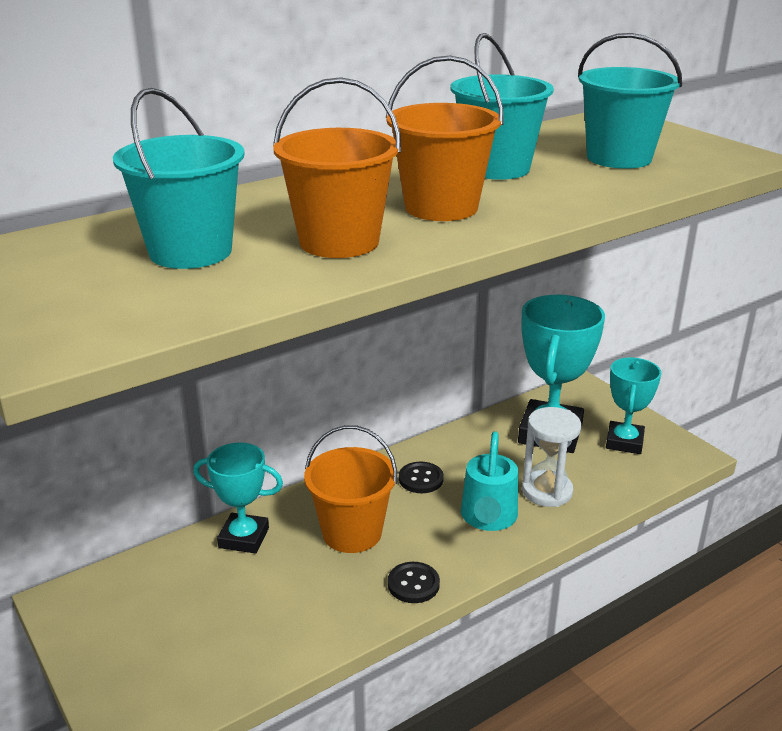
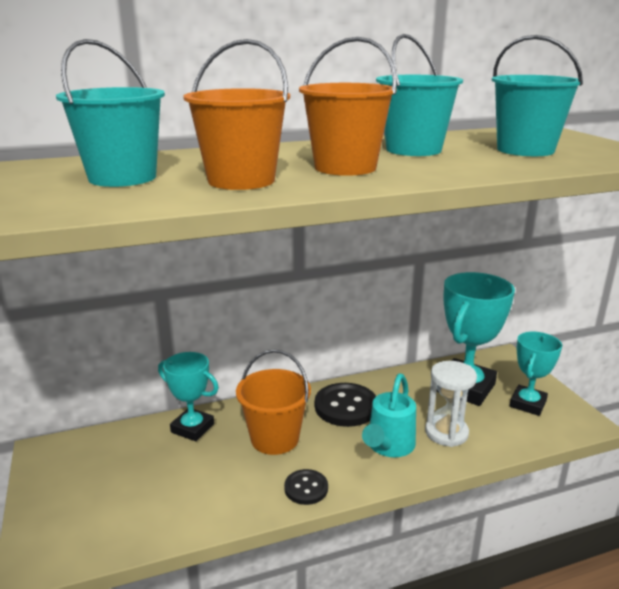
camera: 15 degrees right, 5 degrees down
(421, 479) = (346, 406): black button -> black button, size x1.74

